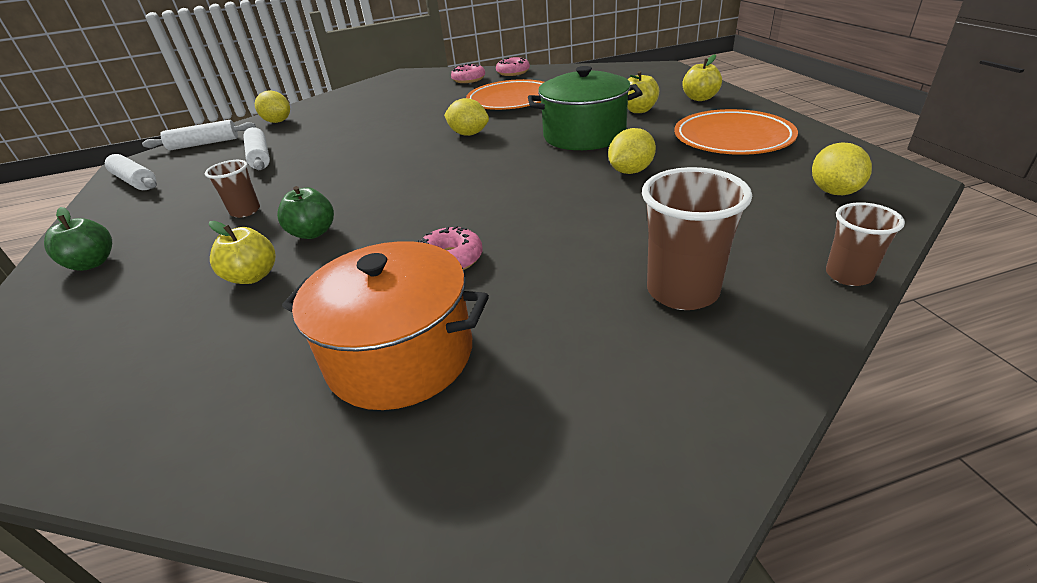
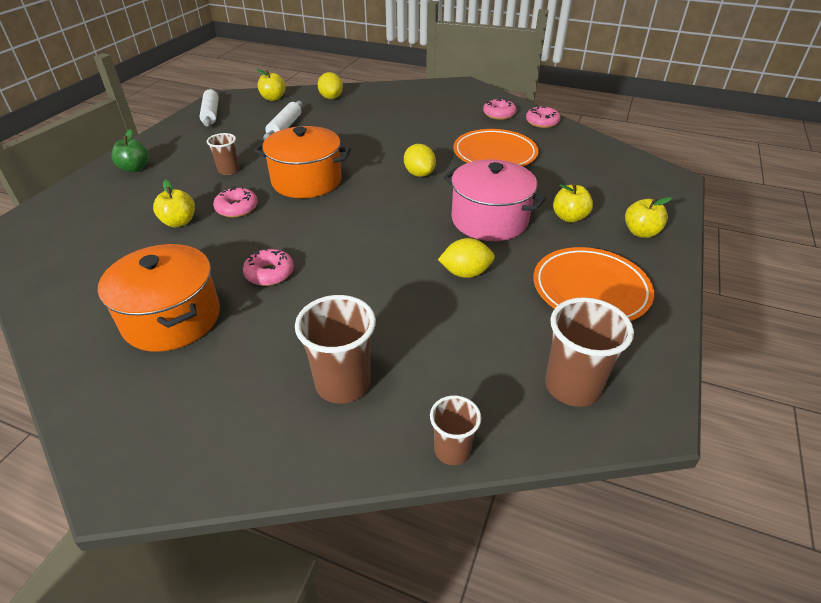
camera: 35 degrees right, 5 degrees up
(204, 144) = (273, 98): white rolling pin -> yellow apple
(313, 233) = (237, 208): green apple -> pink donut
(361, 181) = (307, 181): none -> orange pot
(584, 135) = (489, 220): green pot -> pink pot
(834, 191) = (572, 387): yellow lemon -> brown cup

